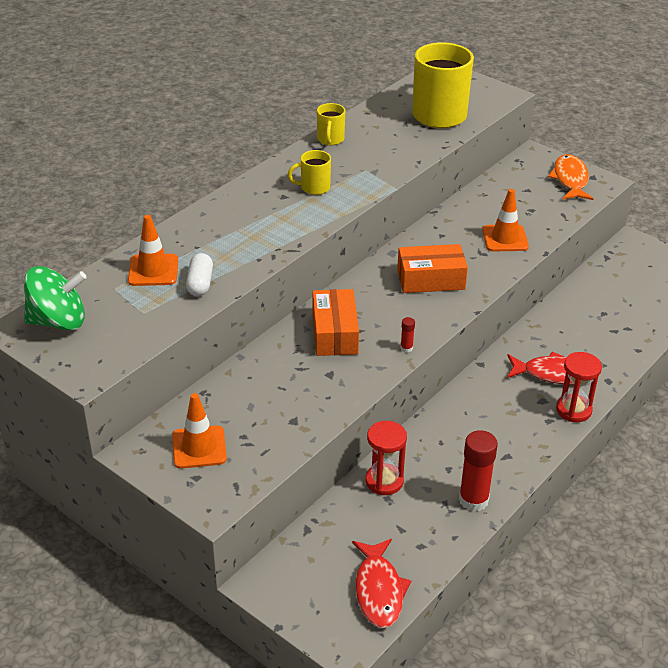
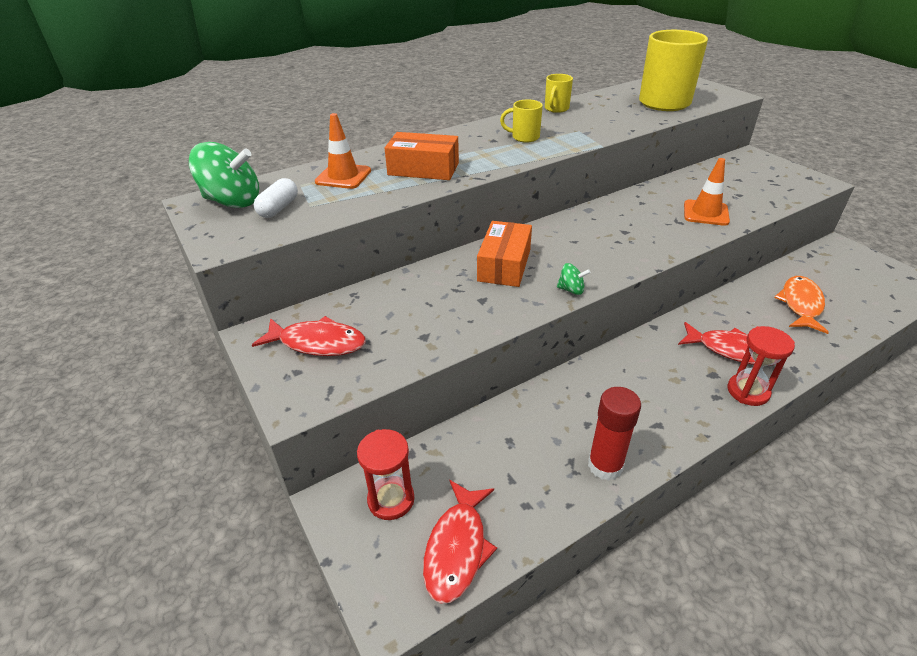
camera: 20 degrees right, 0 degrees up
(199, 447) = (318, 343): orange traffic cone -> red fish
(200, 283) = (377, 191): white capsule -> white capsule (279, 208)
(384, 481) = (513, 421): red hourglass -> red hourglass (391, 499)
(406, 348) = (571, 290): red glue stick -> green spinning top
(430, 279) = (618, 235): orange box -> orange box (423, 169)
(570, 179) = (785, 176): orange fish -> orange fish (800, 304)

